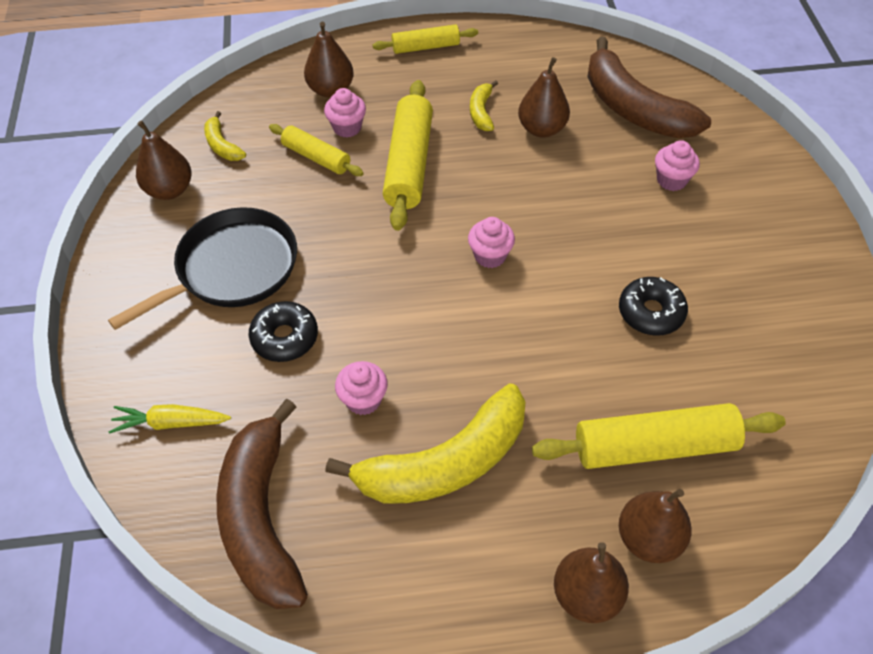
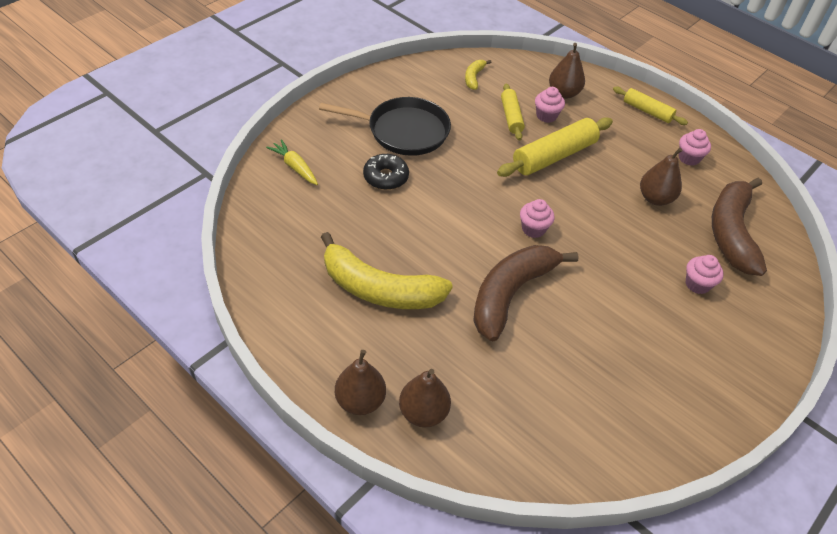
camera: 45 degrees right, 5 degrees down
(170, 190) = (423, 78): brown pear -> none
(261, 518) = (277, 234): brown banana -> brown banana (510, 294)
(363, 400) = (382, 231): pink cupcake -> pink cupcake (689, 158)
(481, 112) = (632, 164): yellow banana -> none
(651, 312) = (581, 329): black donut -> none
(654, 446) = (487, 382): yellow rolling pin -> none

